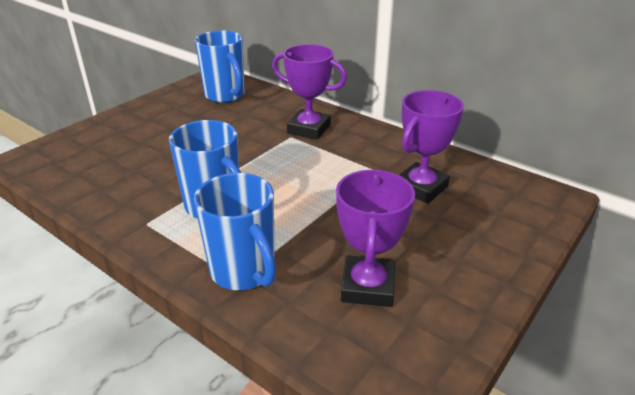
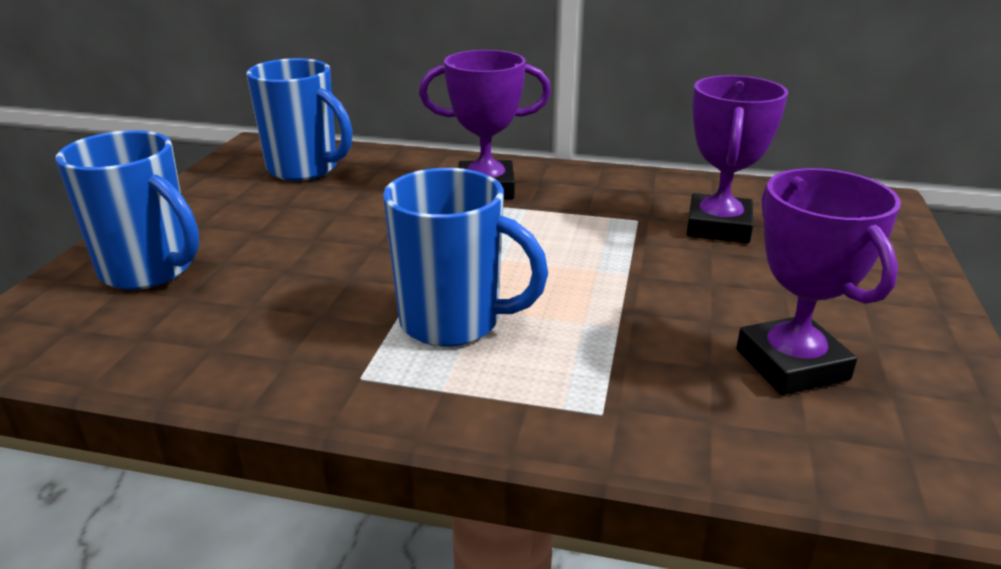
camera: 25 degrees left, 5 degrees down
(244, 272) = (600, 399): blue mug -> blue mug (149, 271)

